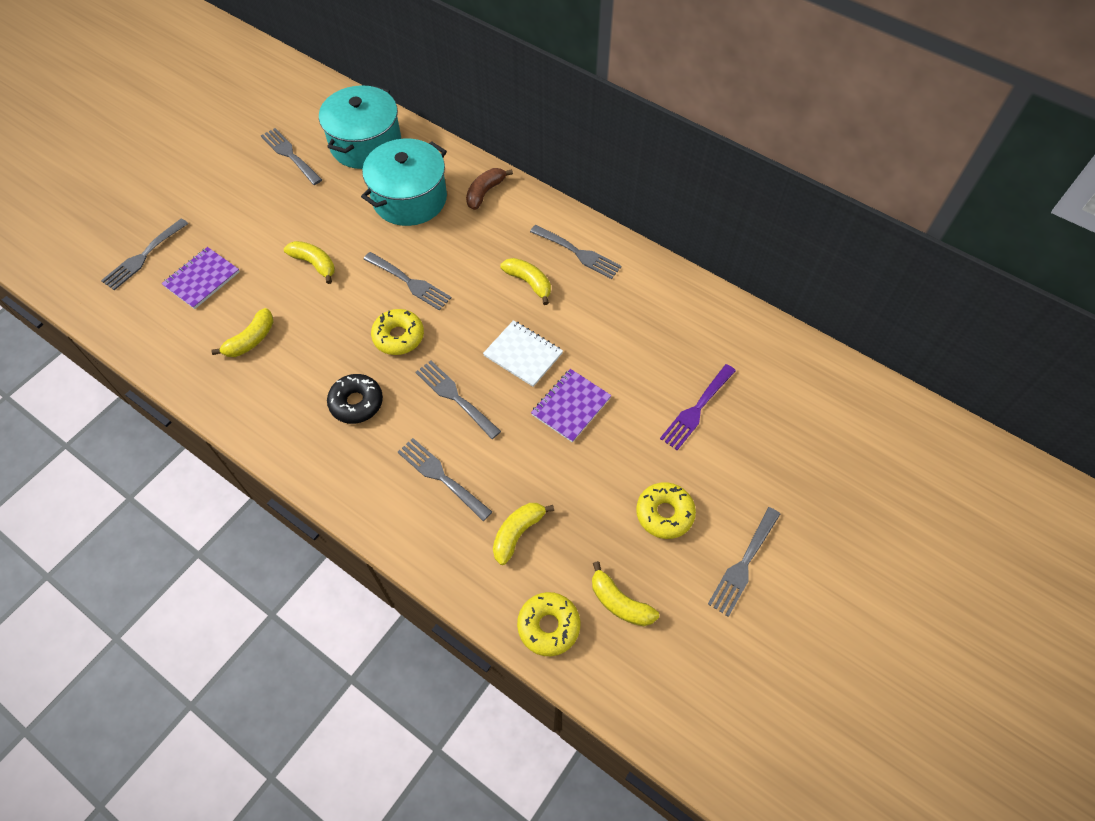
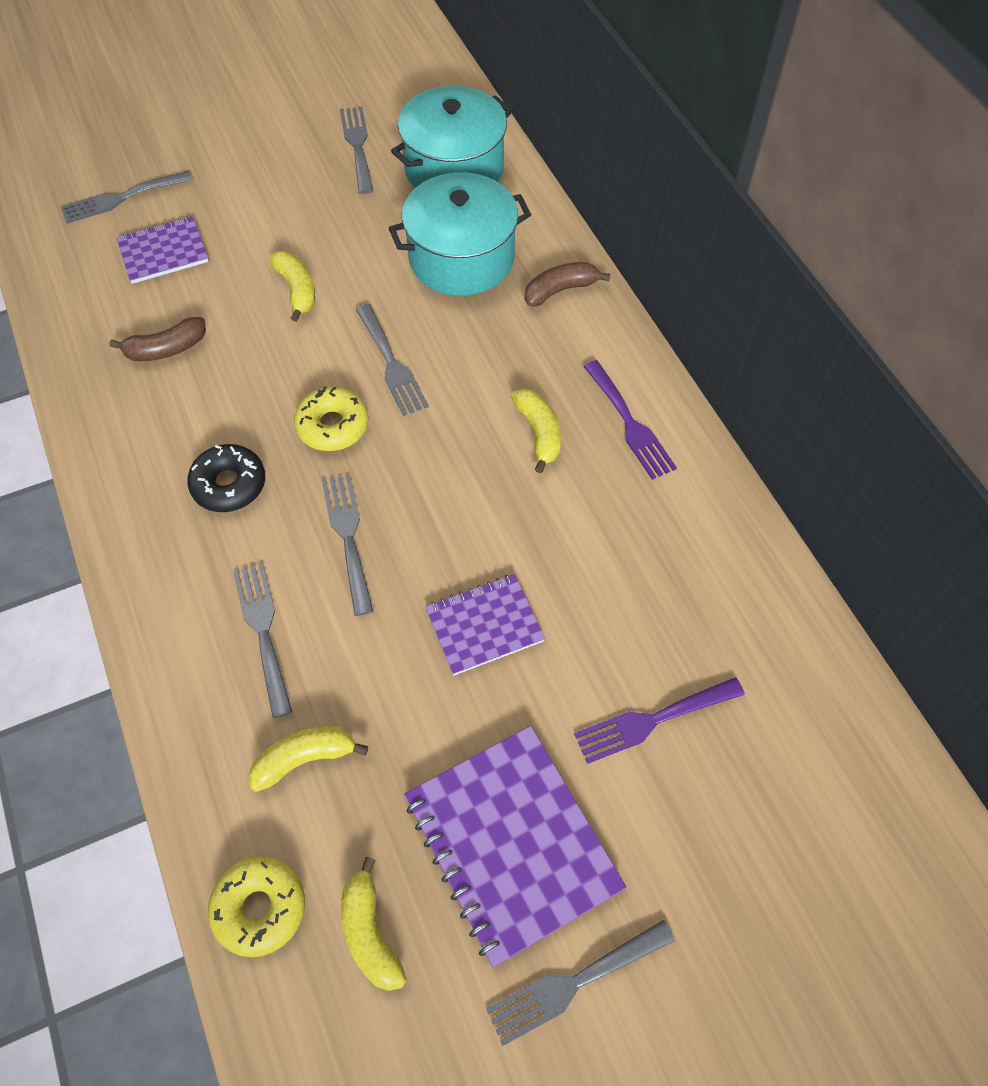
camera: 30 degrees right, 0 degrees up
(251, 340) = (166, 349): yellow banana -> brown banana
(523, 354) = (469, 524): white notebook -> none
(578, 253) = (630, 424): grey fork -> purple fork
(664, 513) = (511, 843): yellow donut -> purple notebook

